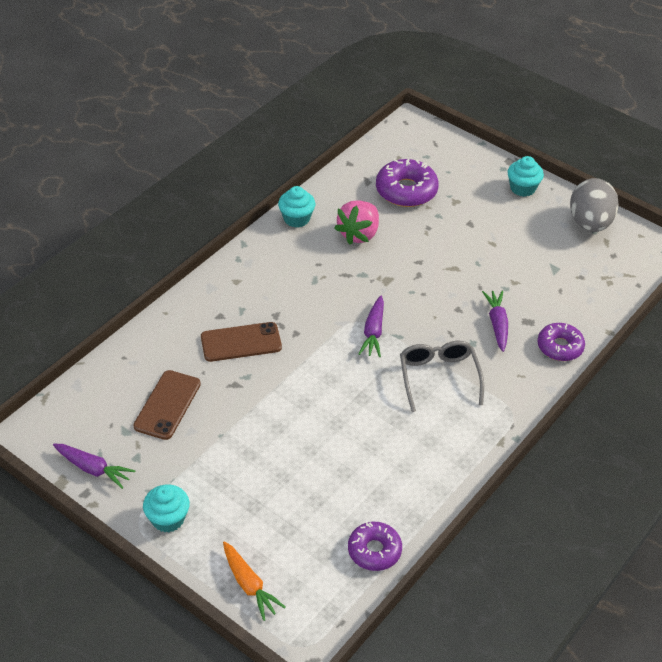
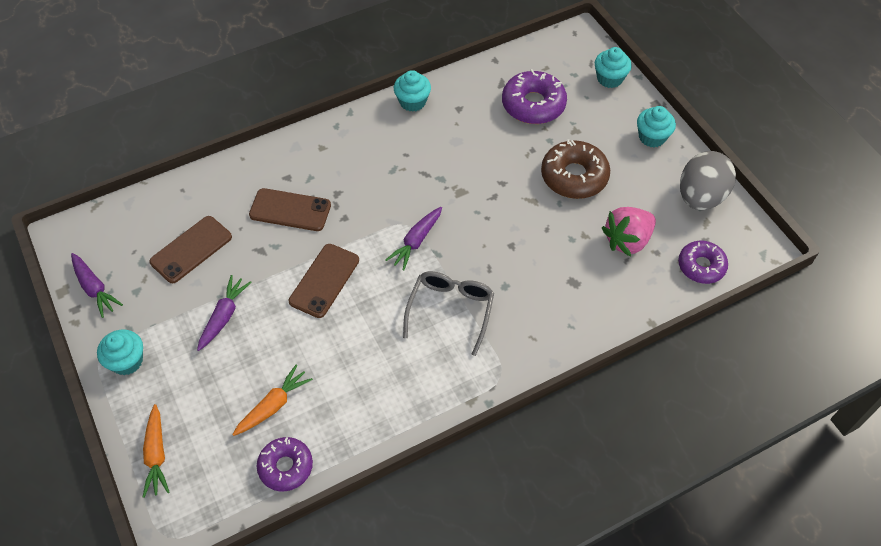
camera: 25 degrees right, 10 degrees up
(311, 390) = (324, 280): none -> brown phone
(331, 506) = (273, 405): none -> orange carrot
(359, 234) = (461, 136): pink strawberry -> pink strawberry (627, 240)
(459, 151) = (609, 78): none -> turquoise cupcake
(477, 238) = (574, 176): none -> brown donut
(497, 324) = (541, 274): purple carrot -> purple carrot (224, 316)
(560, 347) = (590, 321): purple donut -> purple donut (701, 266)

